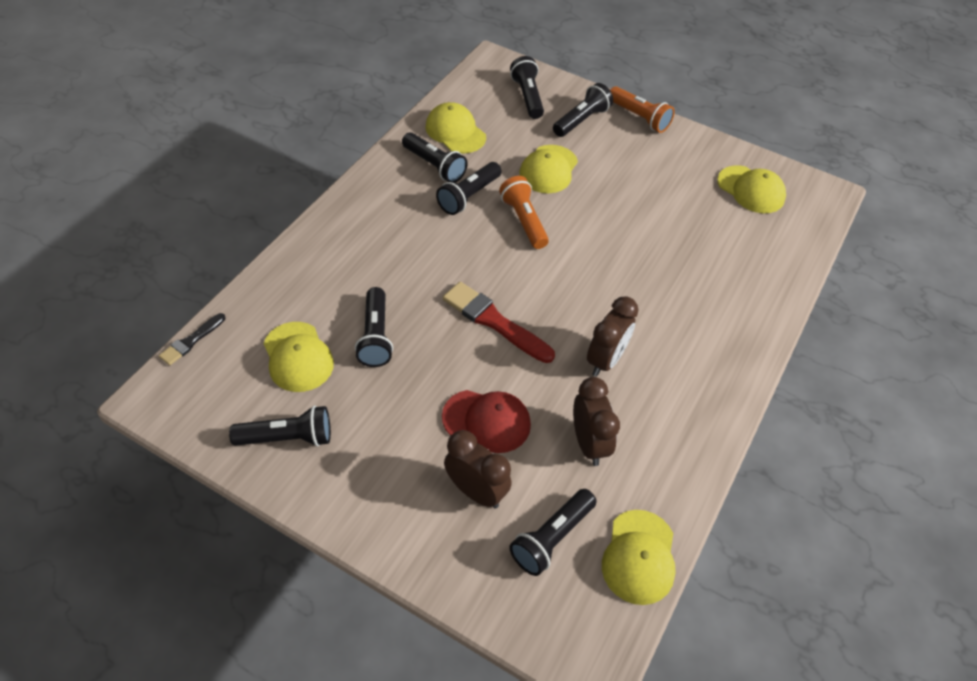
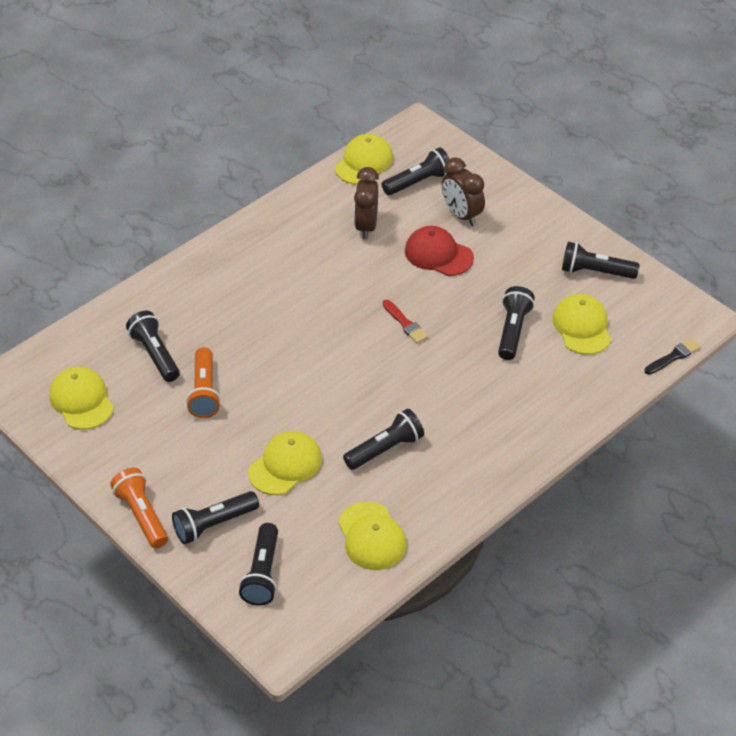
camera: 160 degrees left, 5 degrees down
(434, 166) = (410, 494): black flashlight -> black flashlight (155, 354)
(494, 321) = (405, 323): red brush -> red brush, size x0.56
(523, 221) = (339, 411): orange flashlight -> orange flashlight (204, 392)
(605, 360) = (323, 277): brown clock -> none

